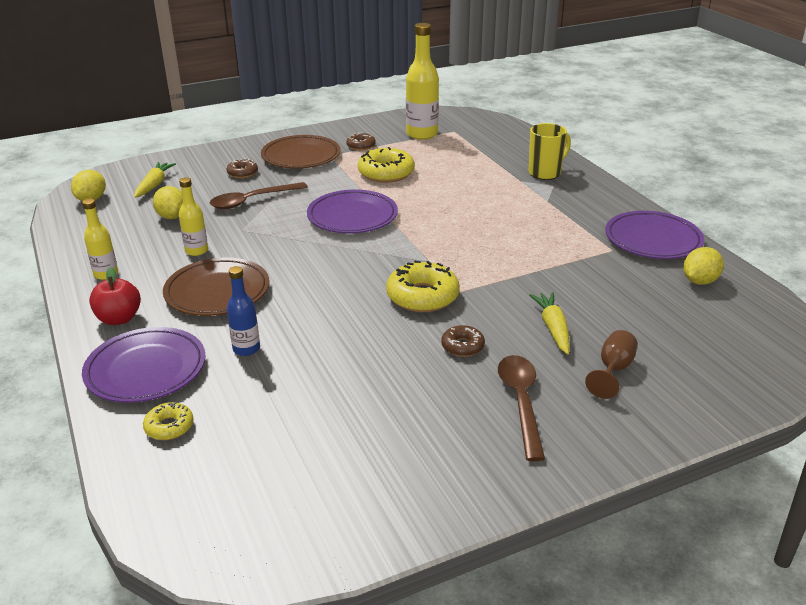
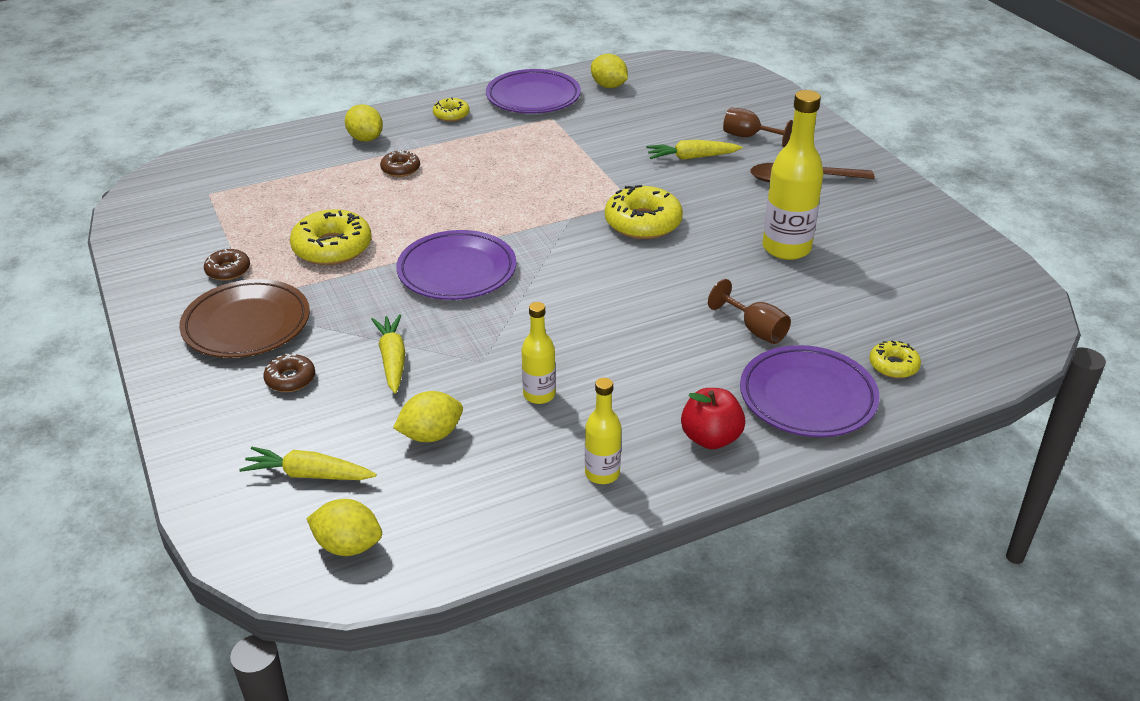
camera: 90 degrees left, 5 degrees up
(217, 292) = (643, 364): brown plate -> none
(246, 349) = (755, 329): blue bottle -> brown goblet
(252, 200) = (392, 359): brown spoon -> yellow carrot
(422, 134) = (207, 219): yellow bottle -> yellow bottle (786, 248)
(462, 346) = (727, 203): brown donut -> brown donut (400, 169)
(545, 173) = (365, 139): yellow mug -> yellow lemon
(600, 203) = (451, 115): none -> yellow donut

